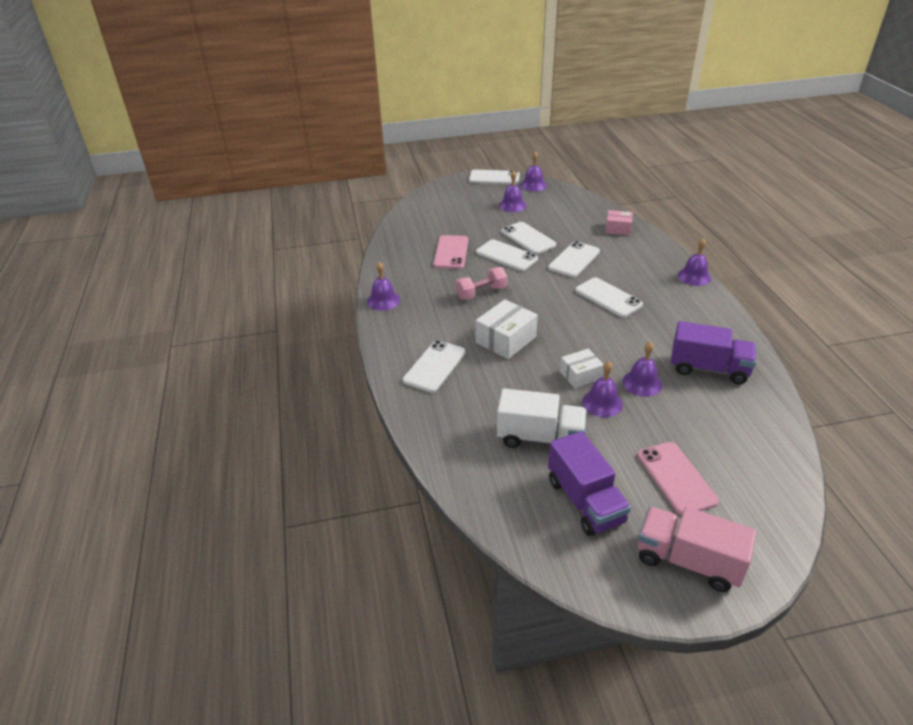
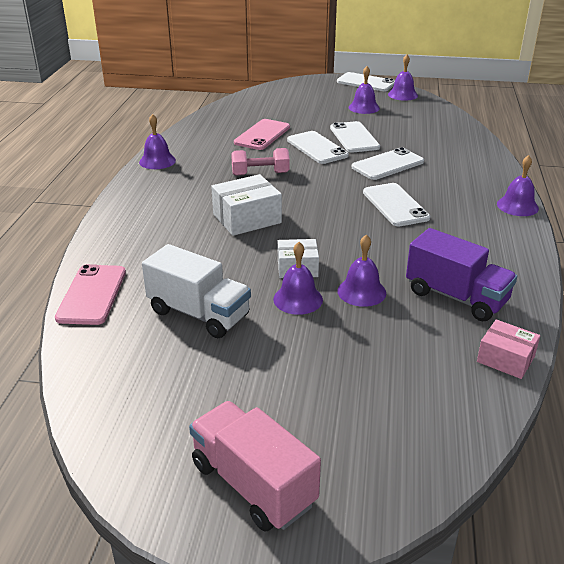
camera: 20 degrees right, 5 degrees down
(434, 366) = (152, 225): white phone -> none
(585, 501) = (190, 386): purple truck -> none
(618, 229) = (463, 147): pink box -> pink box (505, 359)
(676, 478) = (317, 394): pink phone -> pink phone (92, 295)

